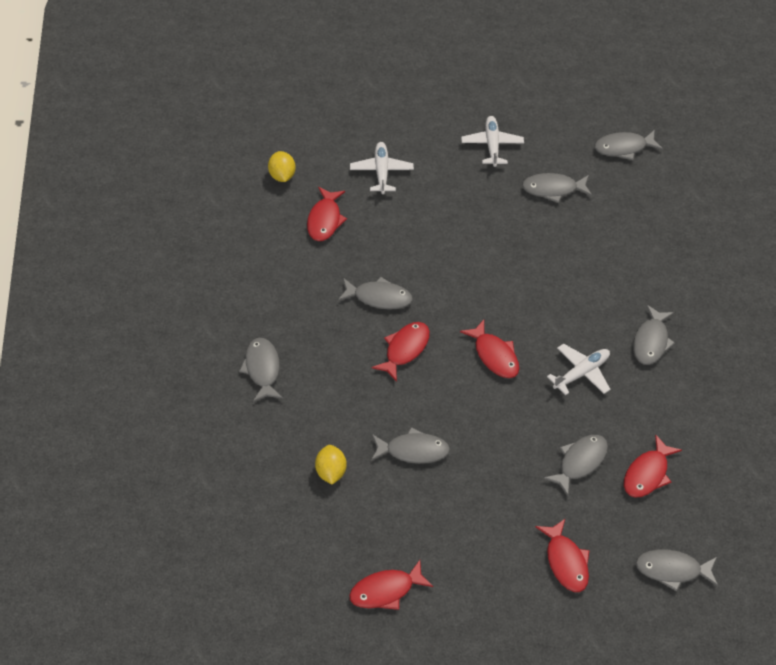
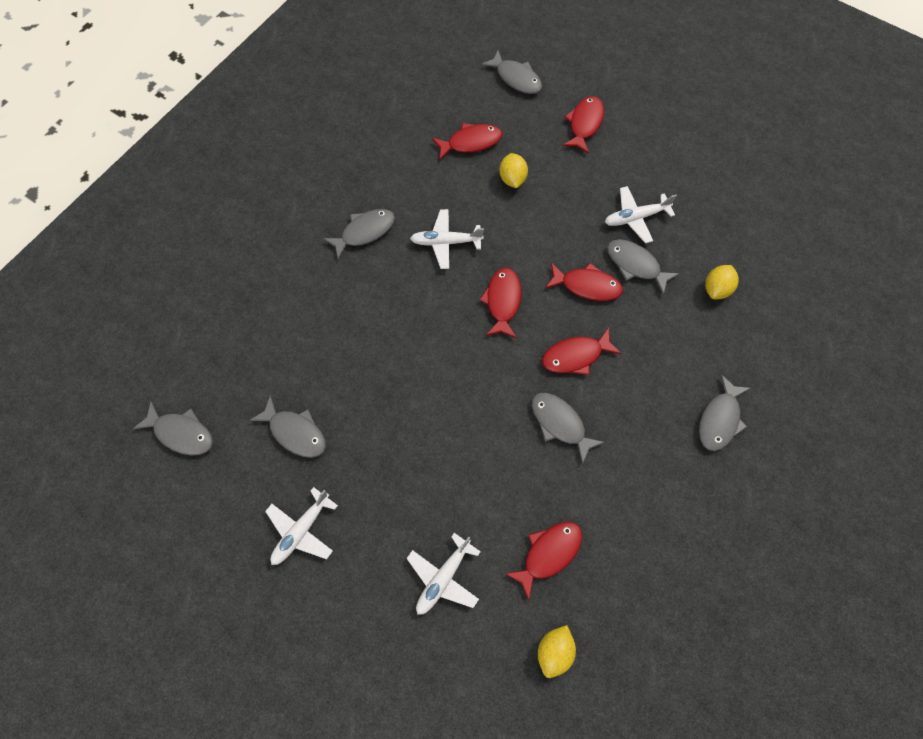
camera: 140 degrees left, 15 degrees up
(386, 591) = (731, 180): red fish -> red fish (587, 286)
(445, 494) = (635, 218): none -> white plane
(580, 462) = (512, 179): grey fish -> yellow lemon

